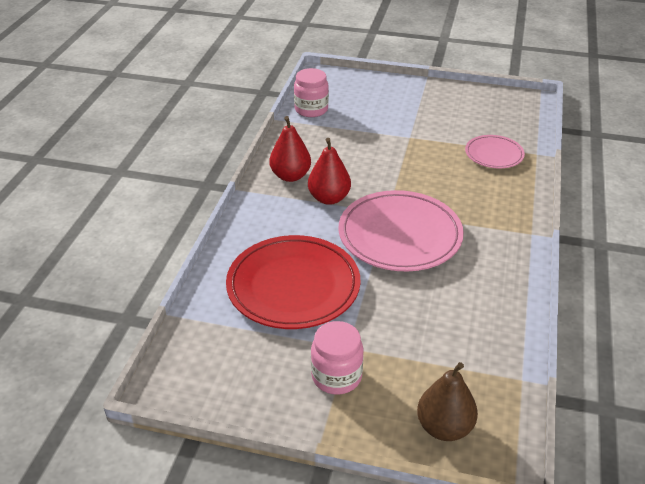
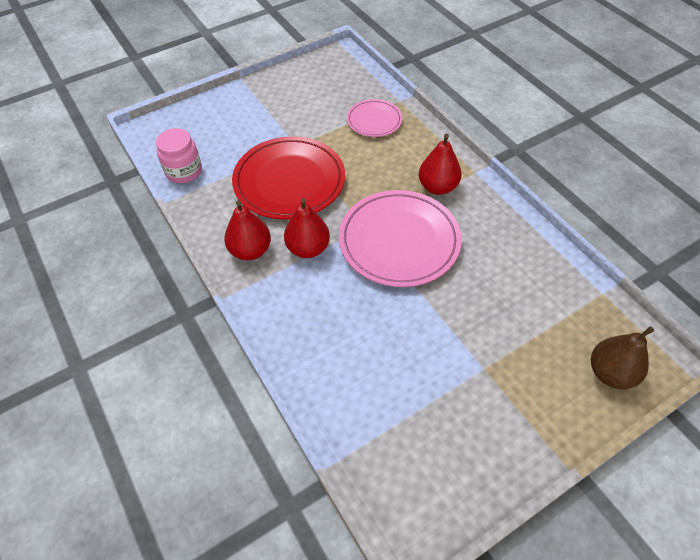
camera: 45 degrees left, 15 degrees up
(293, 286) = (384, 352): red plate -> red plate (289, 181)
(336, 376) = (507, 400): pink jar -> none
(482, 223) = (437, 187): none -> red pear

